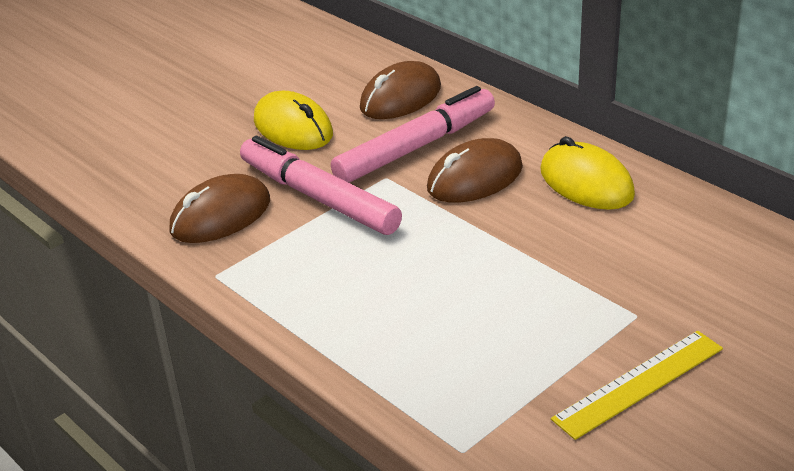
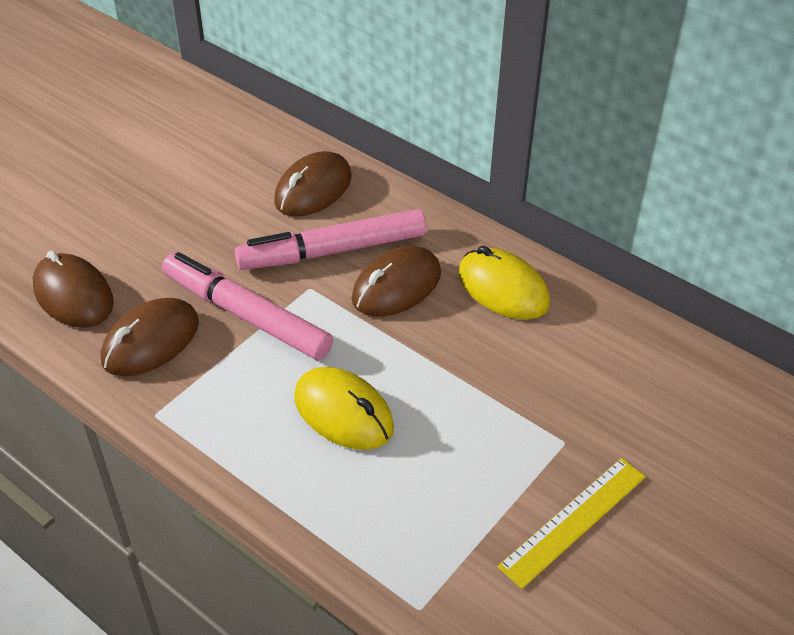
camera: 10 degrees left, 10 degrees up
(152, 177) = (73, 295): none -> brown mouse
(293, 128) = (210, 230): yellow mouse -> yellow mouse (343, 413)
(415, 147) = (334, 251): pink marker -> pink marker turned 150 degrees counterclockwise

